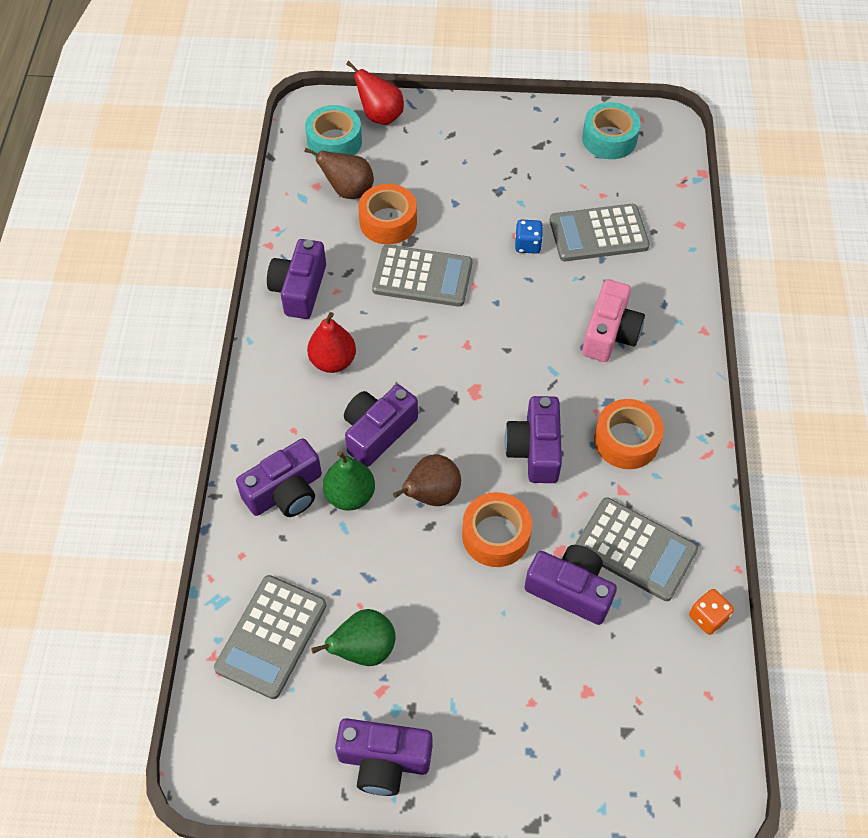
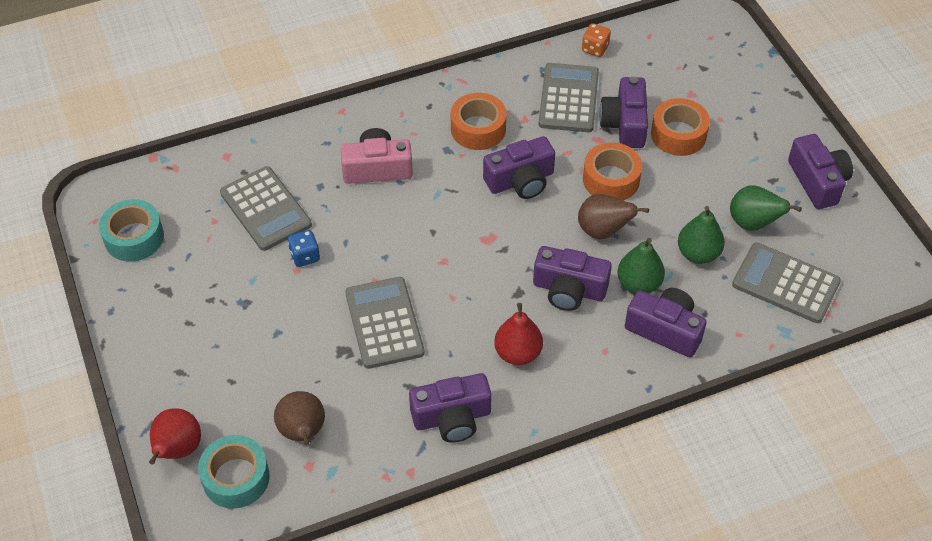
camera: 115 degrees left, 5 degrees down
(271, 636) = (785, 283): grey calculator -> grey calculator turned 150 degrees counterclockwise
(355, 570) = (698, 253): none -> green pear
(388, 222) = (329, 379): orange tape -> orange tape (678, 134)

